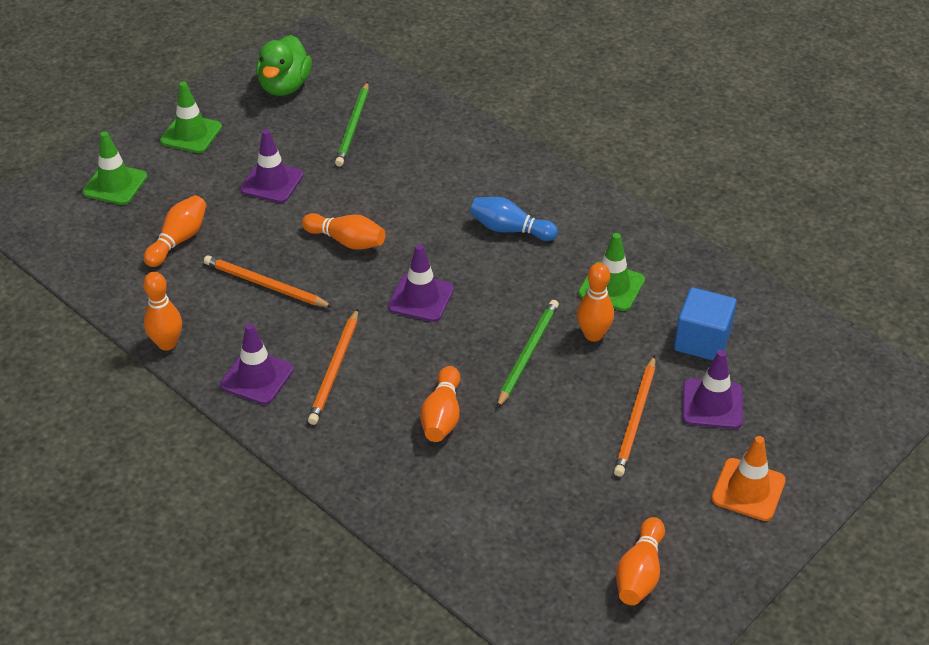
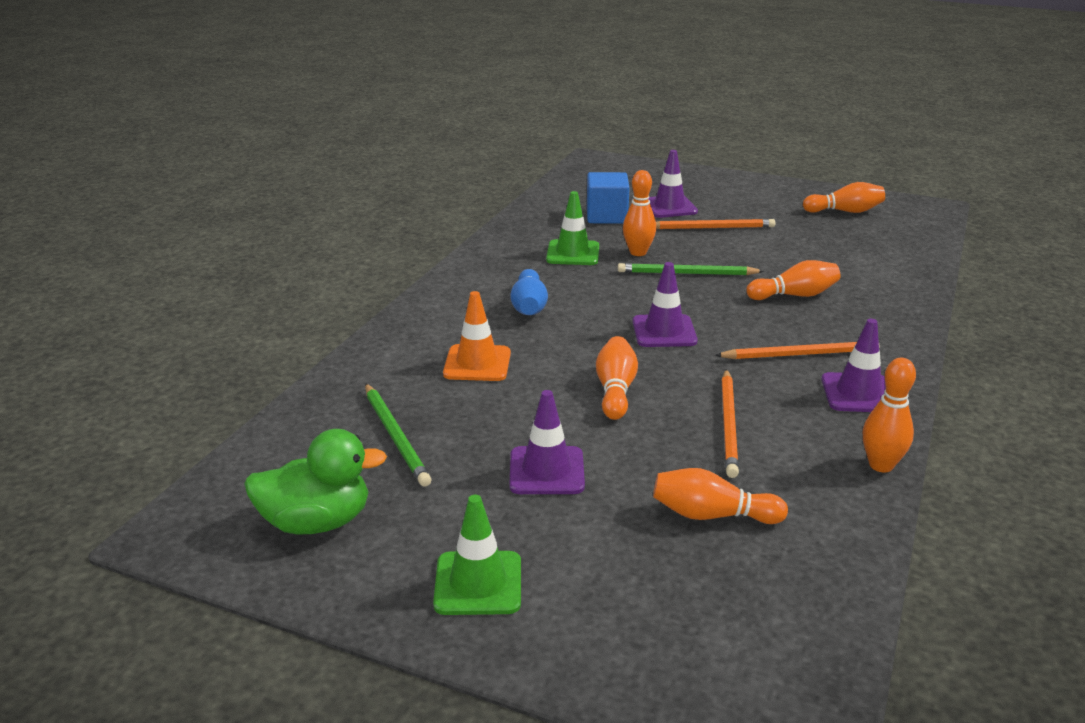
camera: 110 degrees left, 15 degrees down
(115, 184) = (646, 625): green traffic cone -> none
(353, 127) = (396, 436): green pencil -> green pencil turned 75 degrees clockwise
(748, 490) = (735, 191): orange traffic cone -> orange traffic cone (477, 363)

